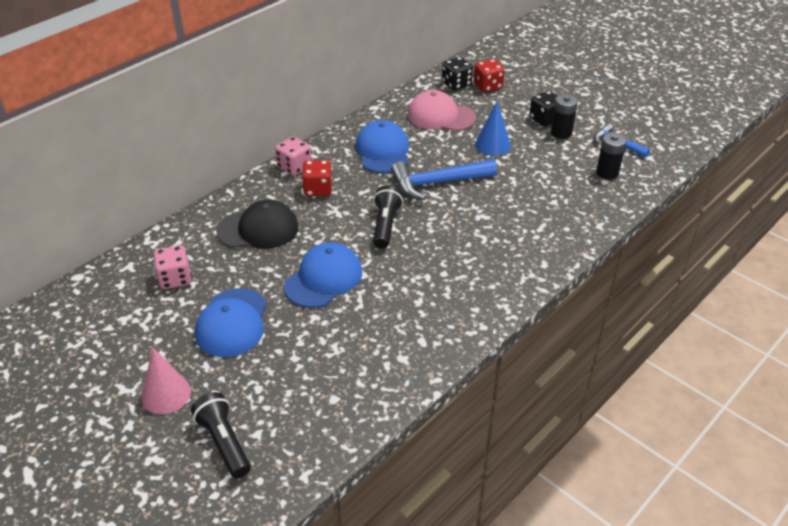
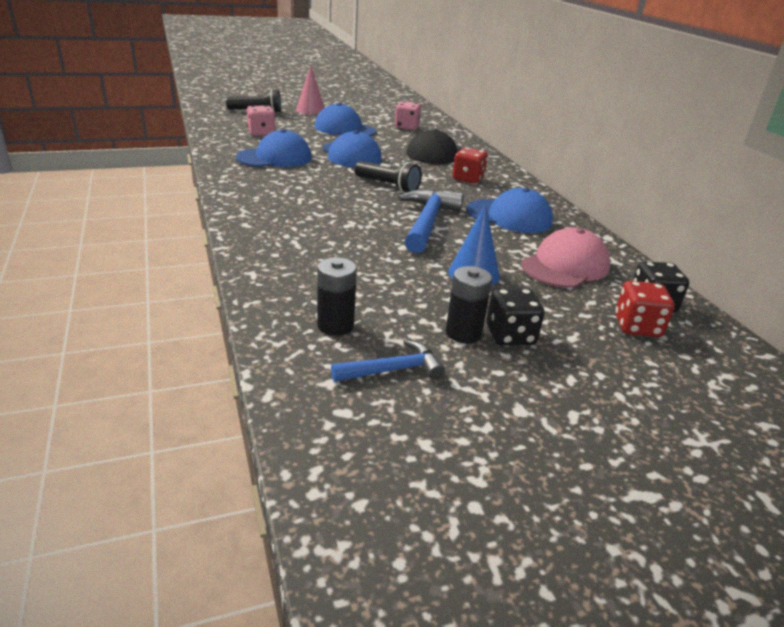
camera: 115 degrees right, 10 degrees down
(294, 167) = (511, 179): pink dice -> pink dice (261, 133)
(388, 326) = (275, 158): none -> blue cap

